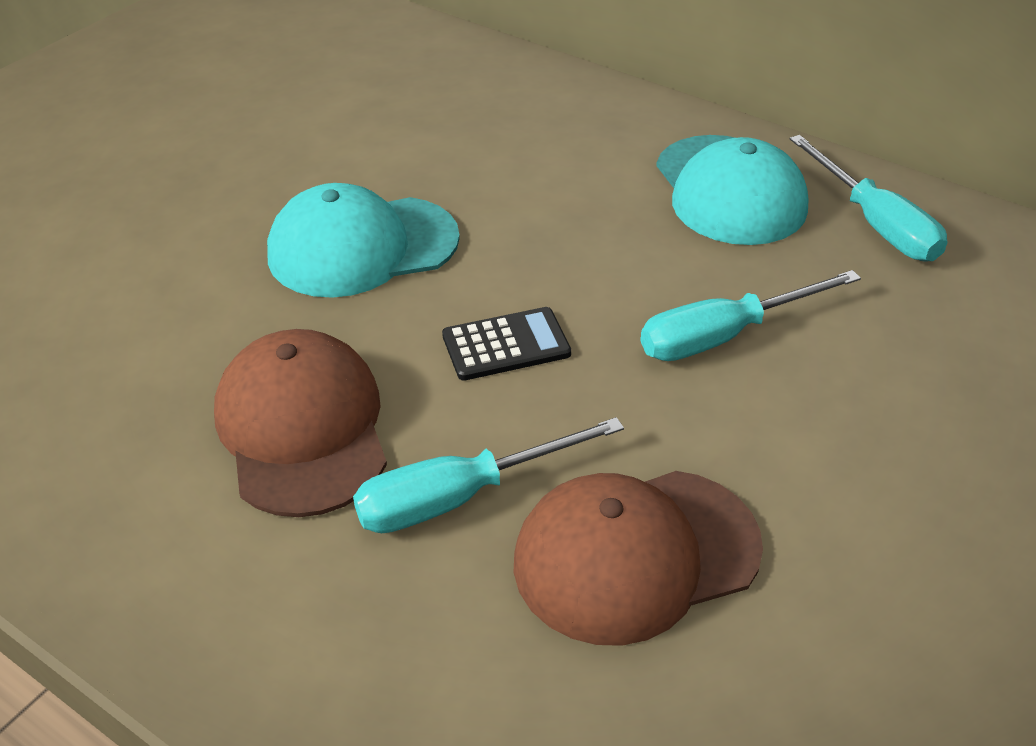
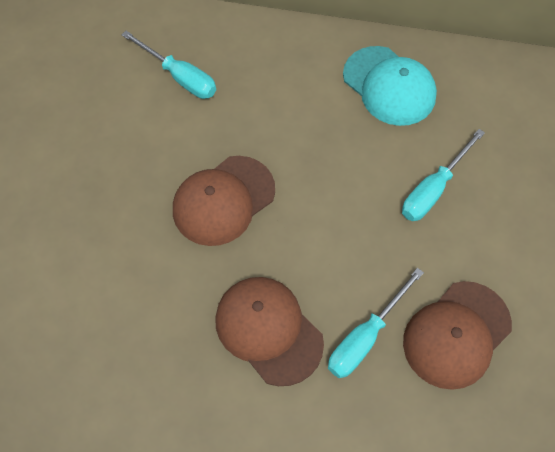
camera: 25 degrees left, 20 degrees up
(362, 247) = (223, 200): turquoise cap -> brown cap
(506, 345) = (335, 237): black calculator -> none
(875, 223) = (469, 84): turquoise screwdriver -> turquoise screwdriver (180, 77)

